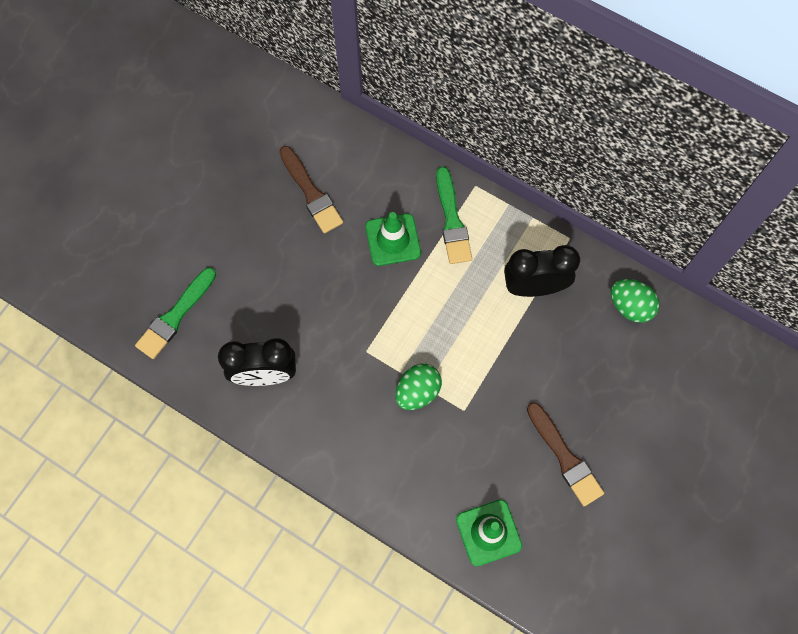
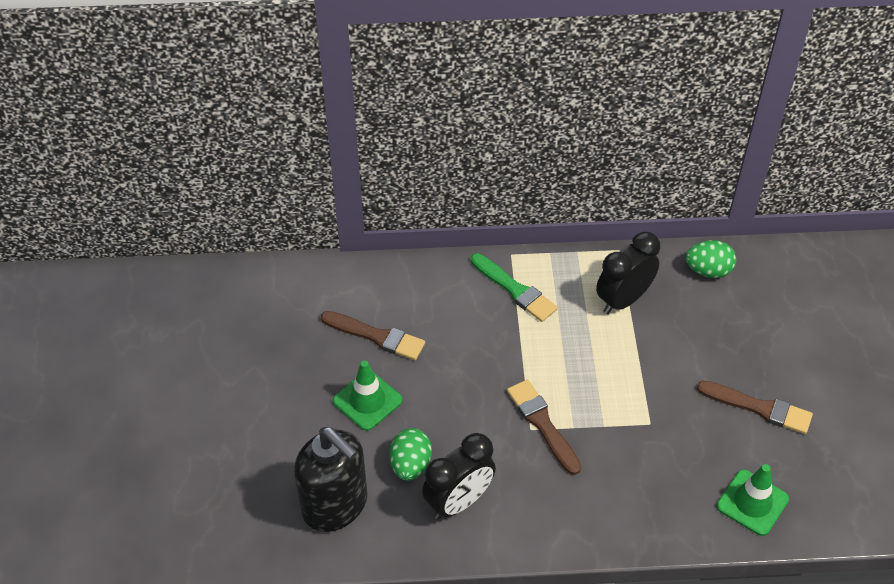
camera: 35 degrees left, 20 degrees down
(175, 316) = (335, 505): green brush -> black soap dispenser
(379, 353) = (542, 424): none -> brown brush
(393, 240) = (478, 332): green traffic cone -> green traffic cone (367, 400)
(417, 391) = (600, 433): green egg -> green egg (410, 465)

